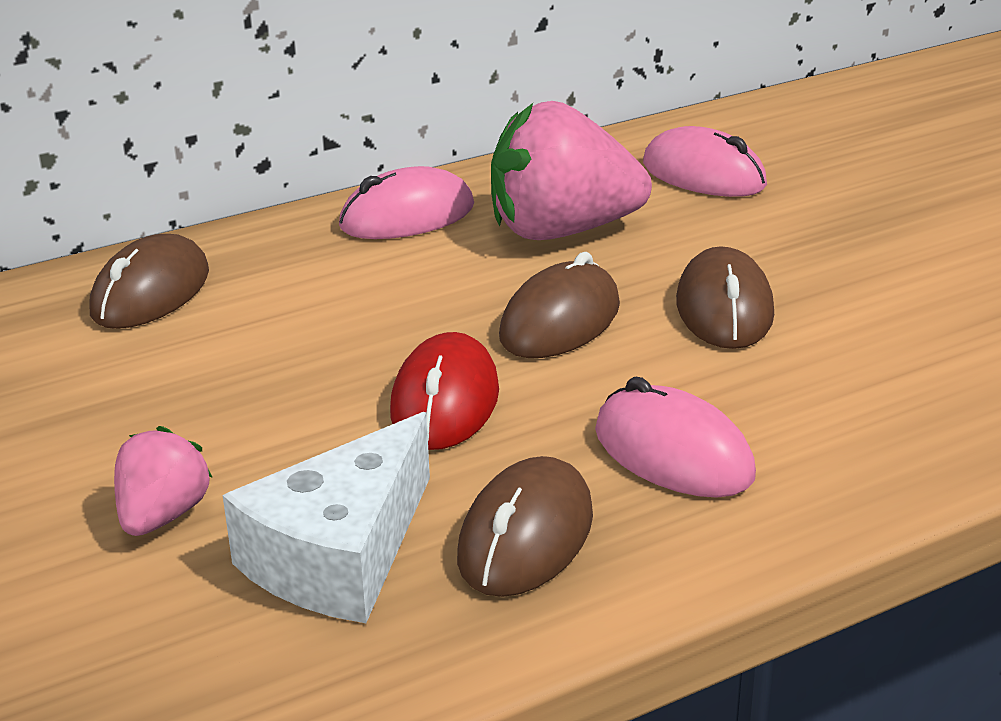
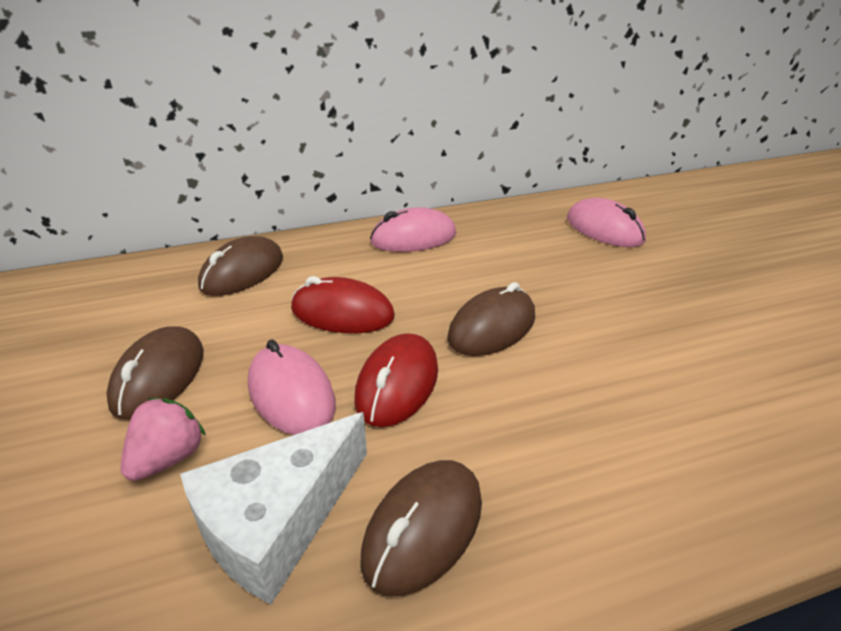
camera: 10 degrees right, 5 degrees up
(333, 328) = (342, 313): none -> red mouse
(562, 231) = (507, 259): pink strawberry -> none
(673, 453) = (554, 459): pink mouse -> pink mouse (291, 394)
(724, 309) = (607, 332): brown mouse -> brown mouse (159, 377)

